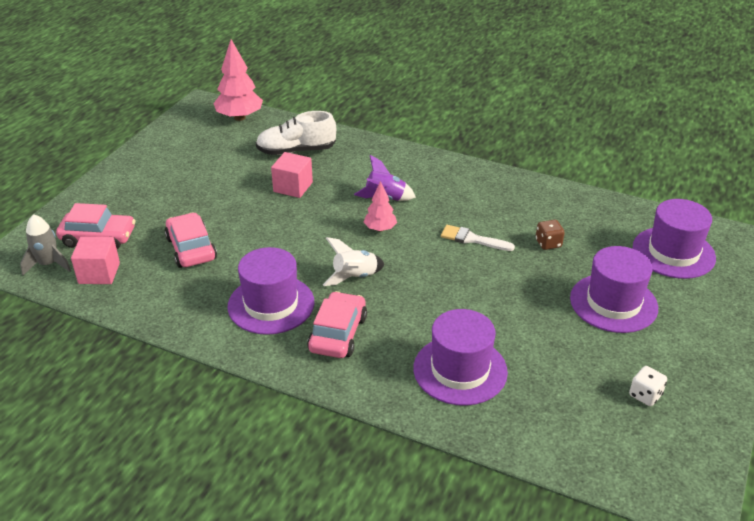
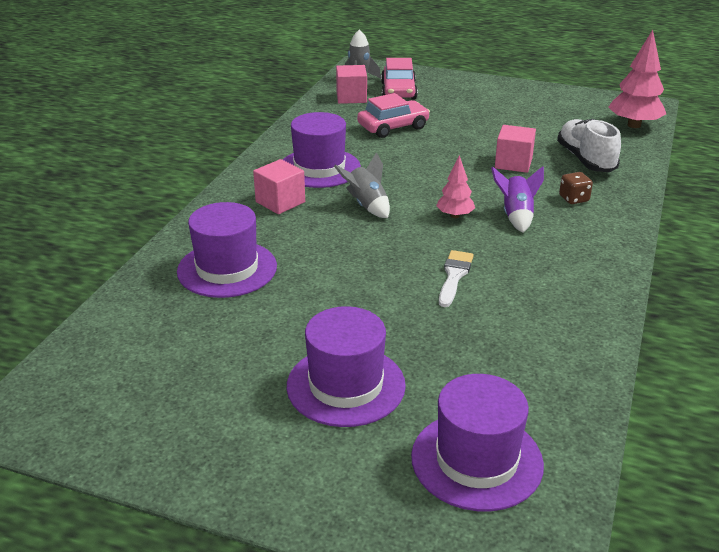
camera: 85 degrees right, 5 degrees down
(338, 334) = (280, 202): pink car -> pink cube
(355, 277) = (367, 206): white rocket -> grey rocket
(548, 243) = (463, 335): brown dice -> brown dice (574, 199)
(645, 395) = (175, 398): white dice -> none

